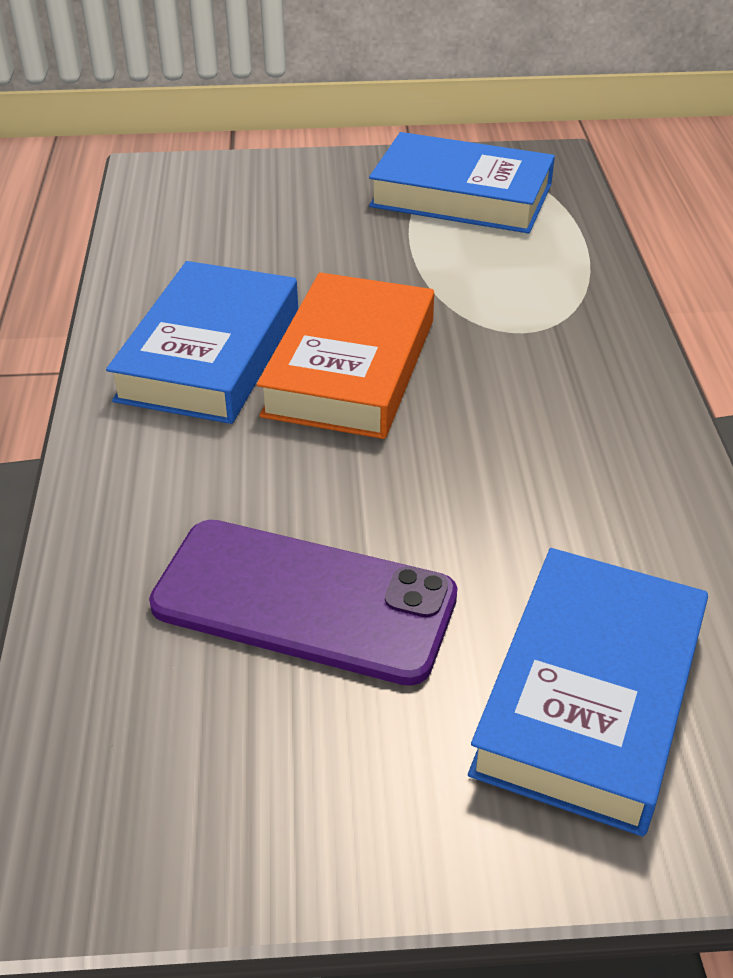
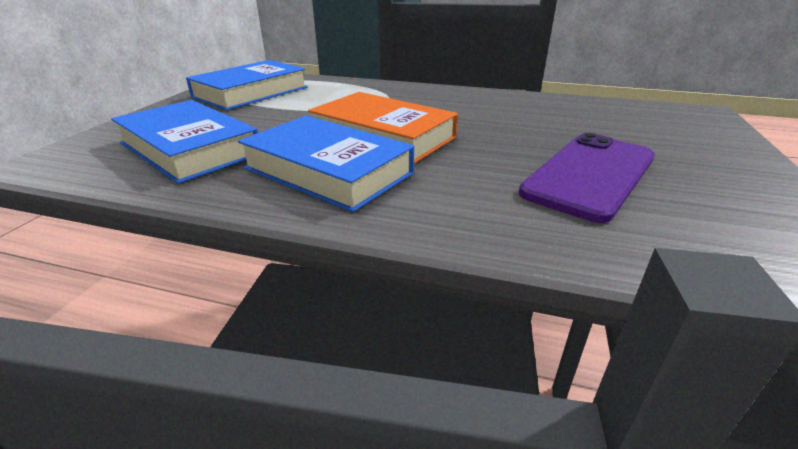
camera: 70 degrees left, 10 degrees down
(589, 697) = (650, 129): blue book -> blue book (189, 149)

